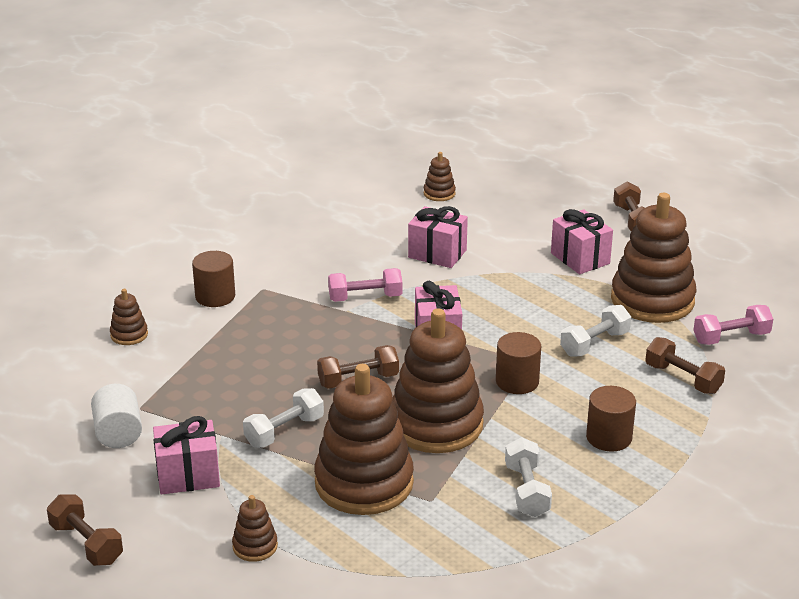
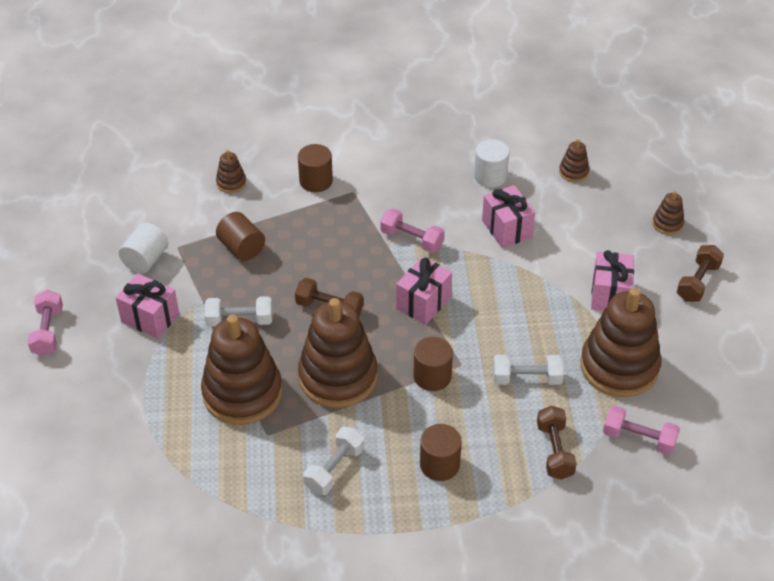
camera: 40 degrees right, 15 degrees up
(86, 544) = (48, 331): brown dumbbell -> pink dumbbell
(209, 377) = (242, 248): none -> brown cylinder
(255, 546) = (131, 397): brown stacking toy -> brown stacking toy (667, 224)
(373, 225) = (490, 176): none -> white cylinder

